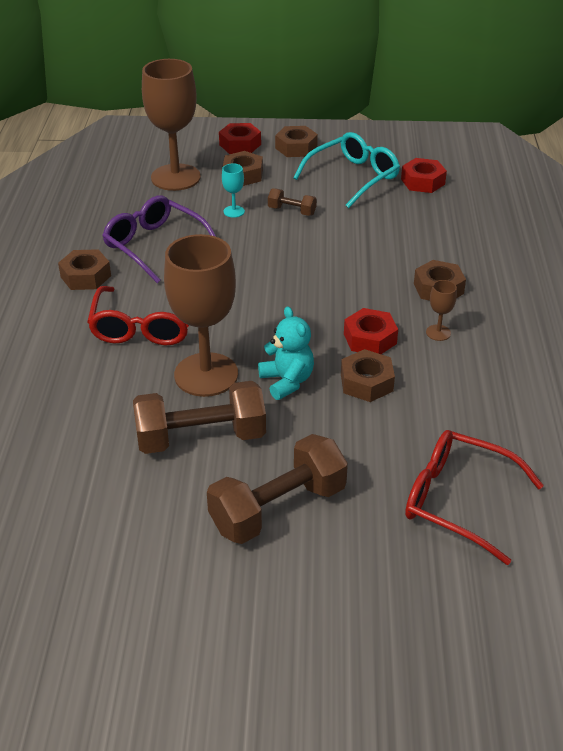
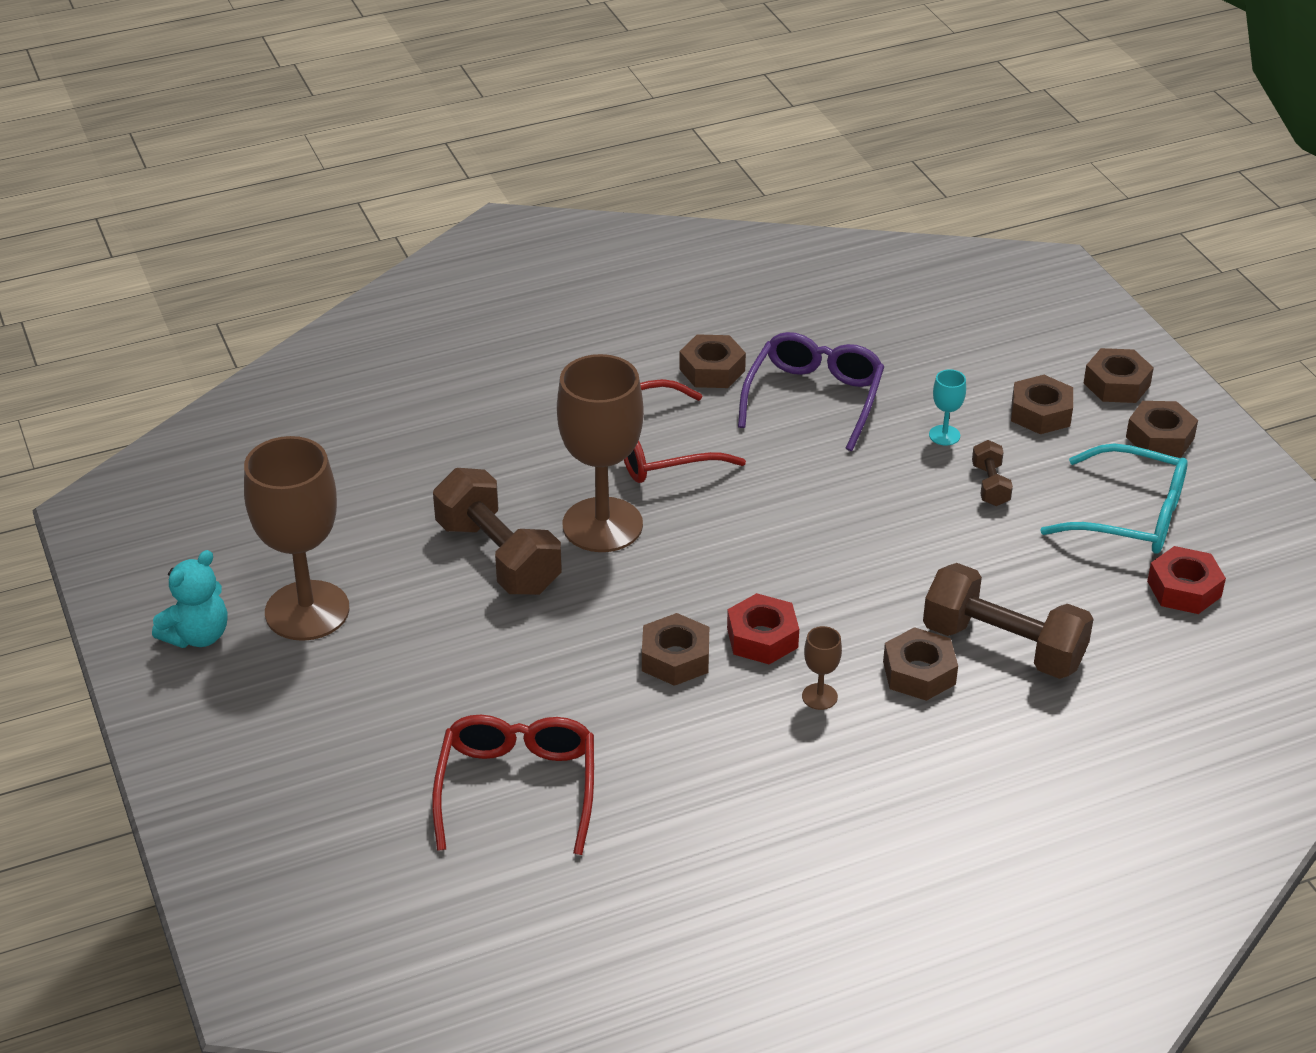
camera: 65 degrees right, 0 degrees up
(175, 177) = (980, 359): brown goblet -> brown goblet (307, 611)
(240, 144) = (1116, 384): red nut -> brown nut
(278, 508) = (427, 648): brown dumbbell -> brown dumbbell (1003, 646)
(287, 381) = (633, 592): turquoise teddy bear -> turquoise teddy bear (197, 636)

